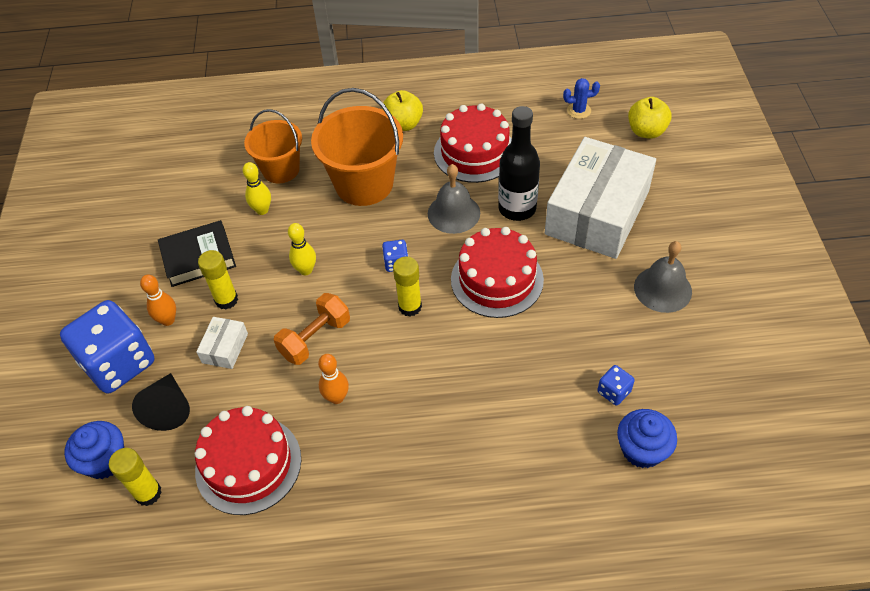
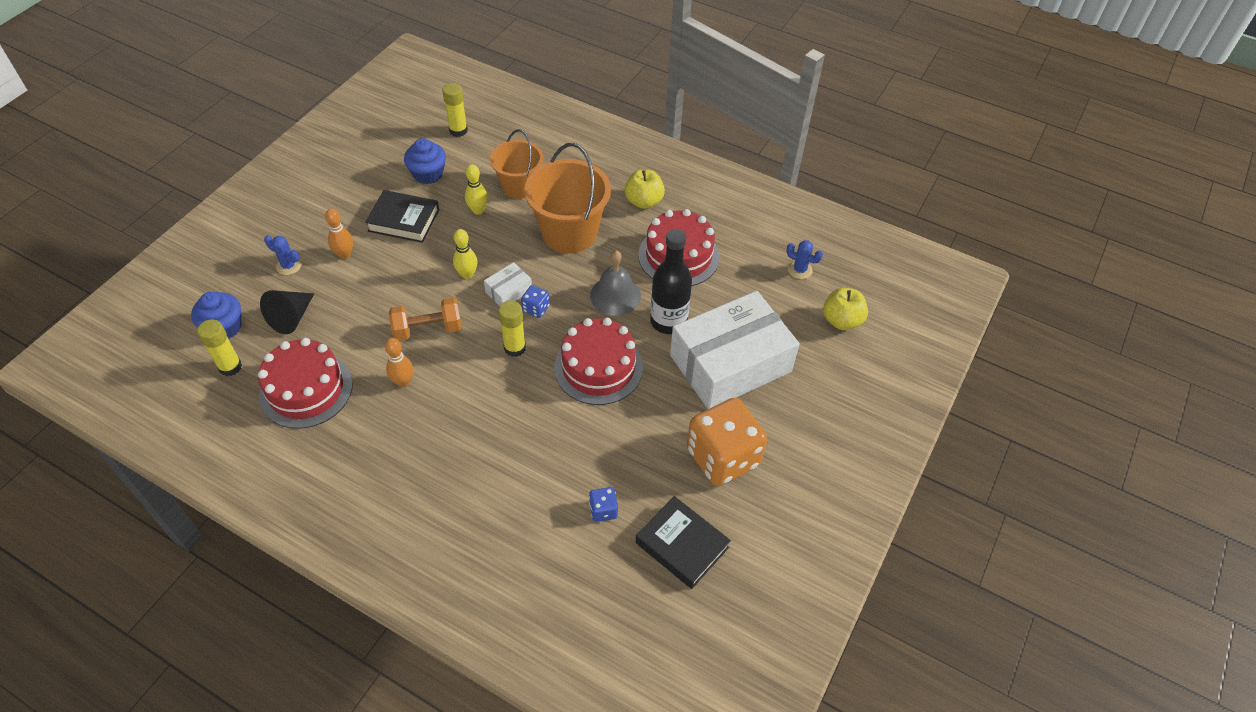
camera: 30 degrees right, 0 degrees up
(119, 363) = (288, 266): blue dice -> blue cactus
(225, 348) = (363, 298): white box -> white box (509, 291)
(226, 300) = (394, 263): yellow glue stick -> yellow glue stick (458, 130)
(642, 449) = (581, 567): blue cupcake -> blue cupcake (428, 174)
(662, 289) = (722, 457): grey bell -> orange dice
(699, 377) = (682, 545): none -> black book

